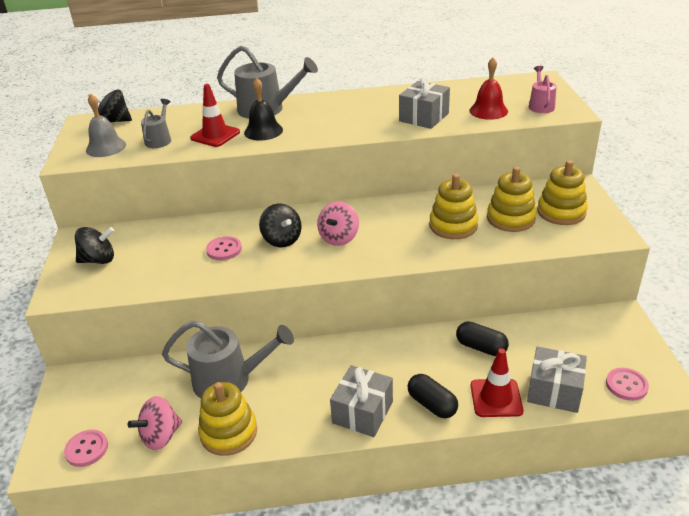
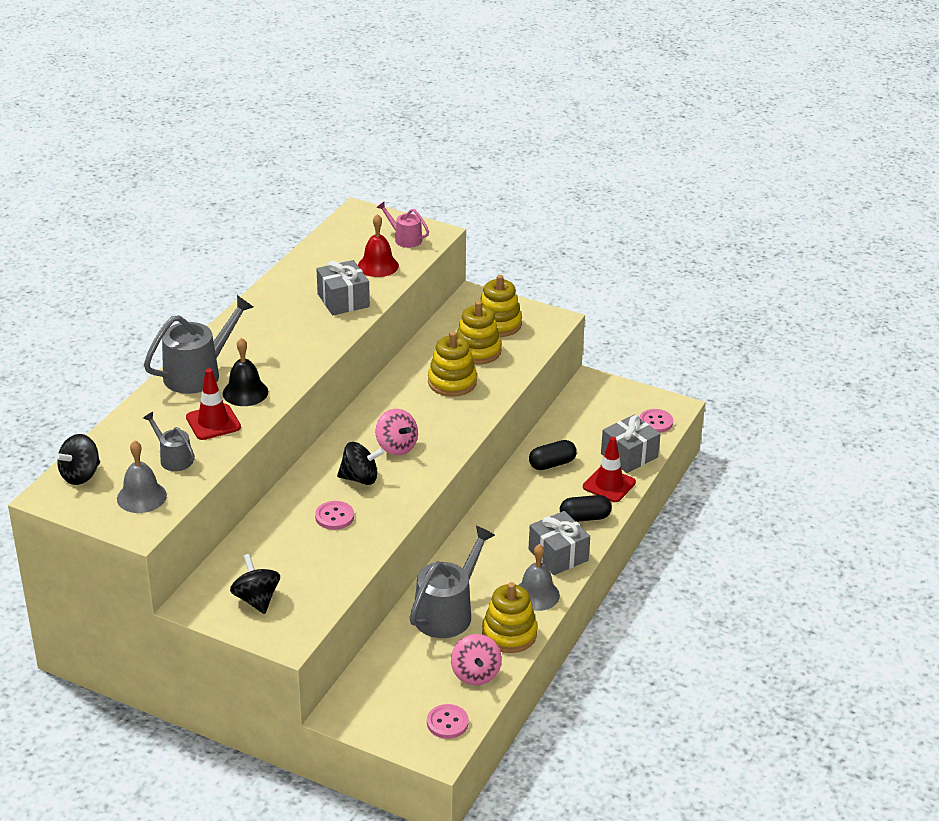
camera: 60 degrees left, 0 degrees up
(98, 260) = (256, 599): black spinning top -> black spinning top turned 45 degrees counterclockwise
(296, 424) = (536, 594): none -> grey bell

